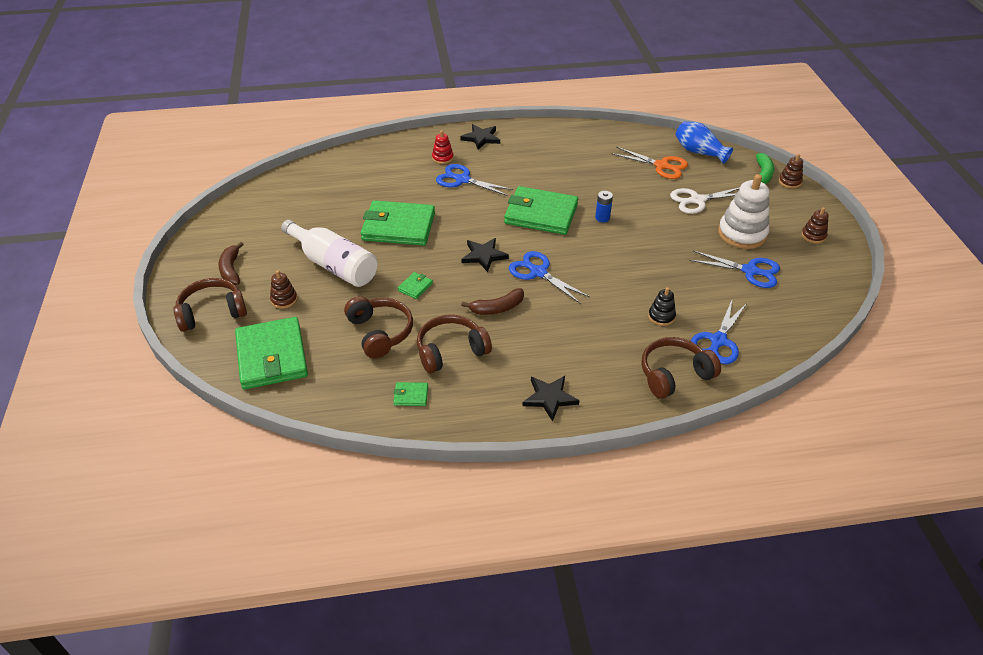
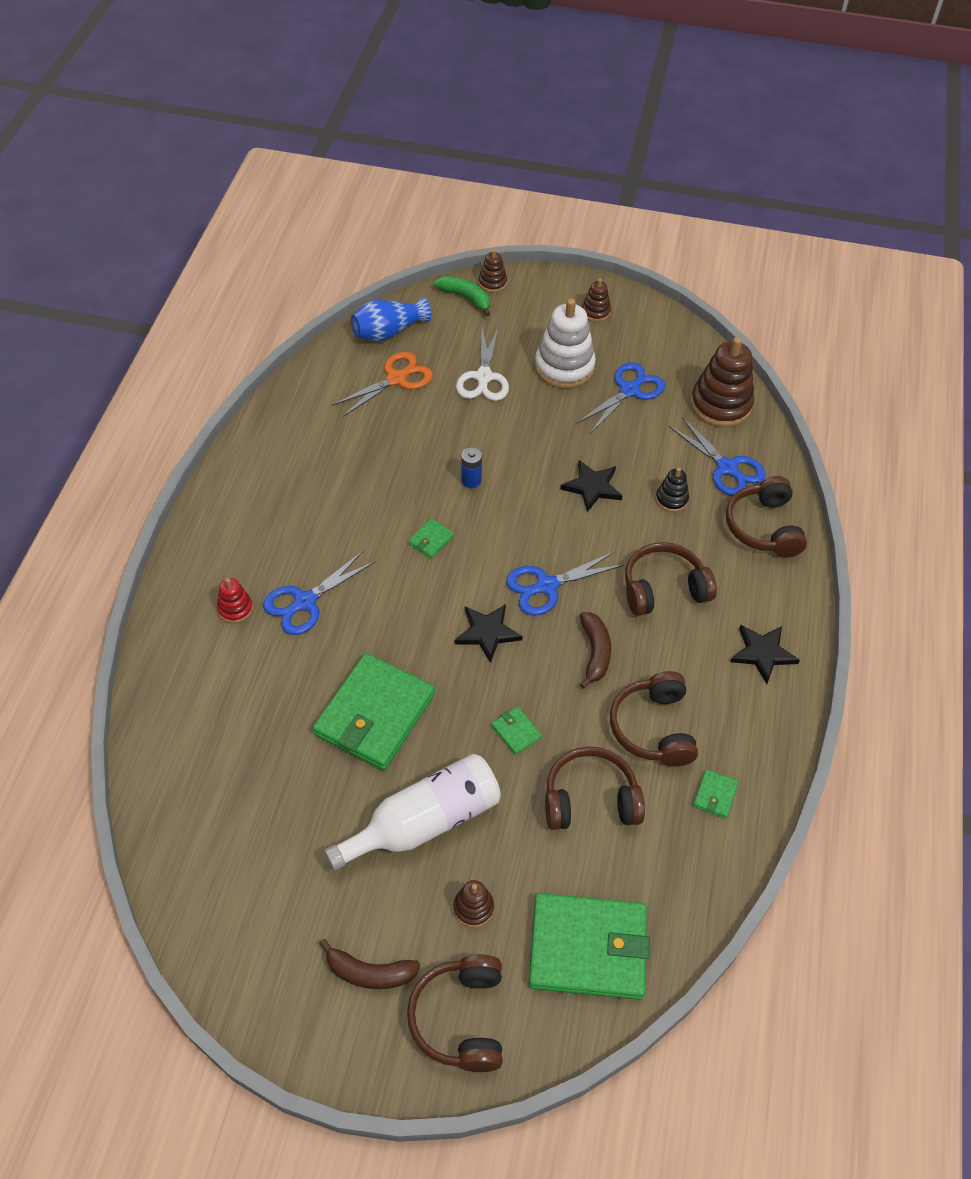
camera: 70 degrees left, 10 degrees up
(481, 138) = (213, 545): black star -> black star (592, 487)
(541, 214) = (431, 540): green wallet -> green wallet, size x0.41
(574, 330) = (663, 588): none -> brown headphones
(782, 324) = (720, 405): none -> brown stacking toy

